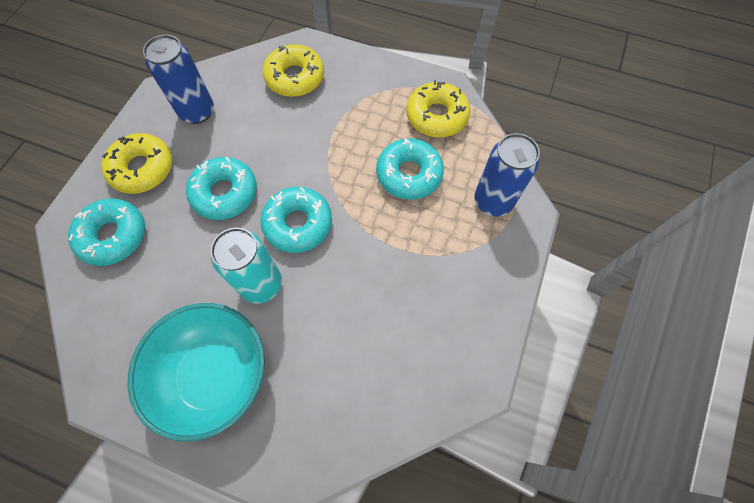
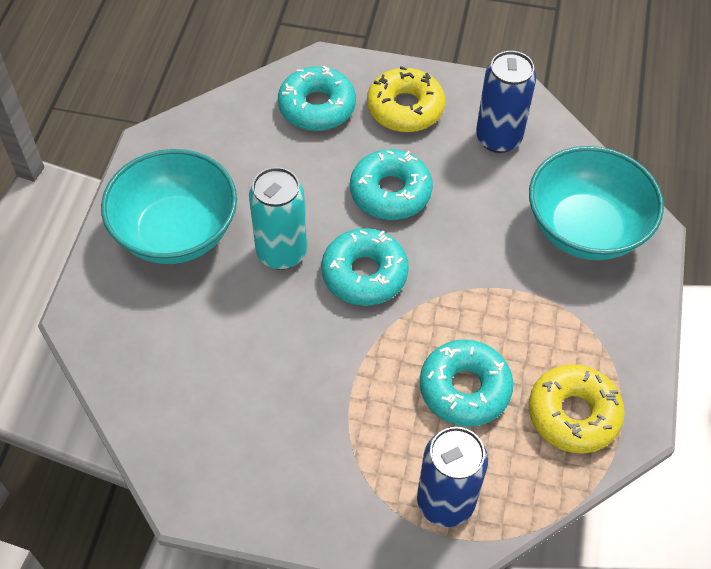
camera: 80 degrees right, 10 degrees down
(295, 78) = (585, 229): yellow donut -> turquoise bowl

